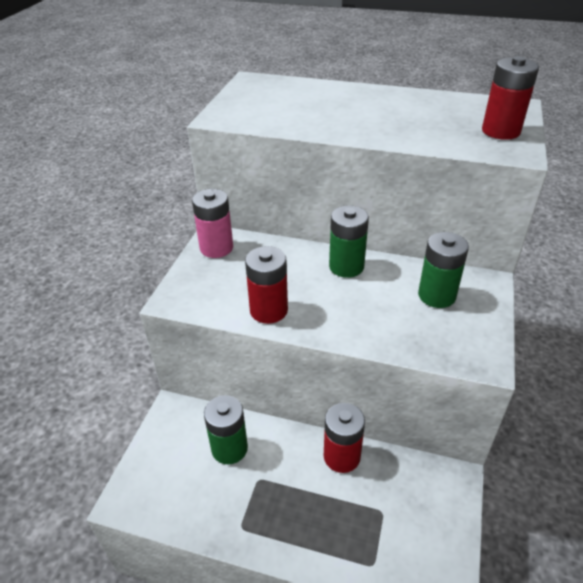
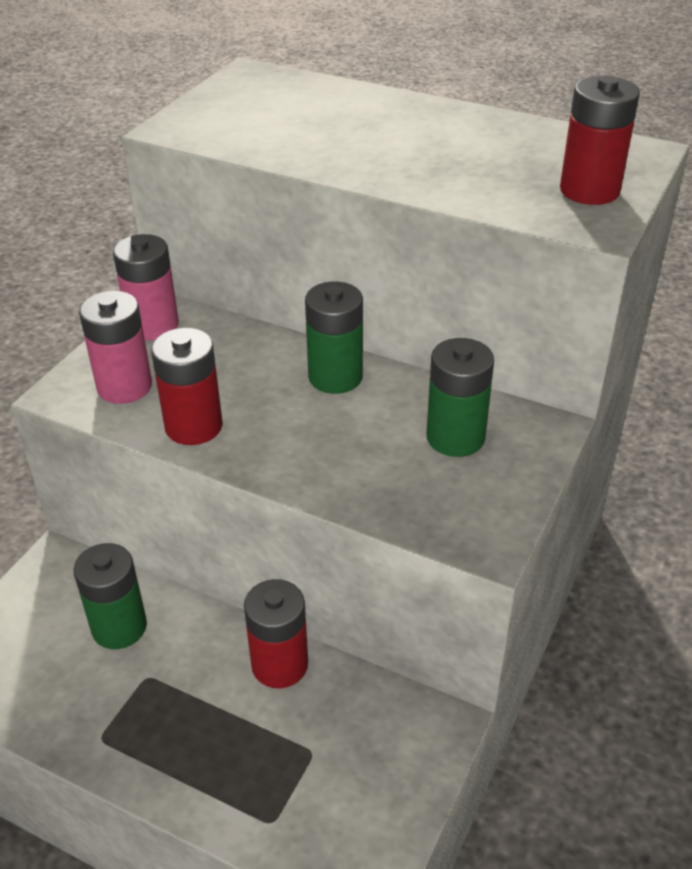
camera: 10 degrees right, 0 degrees up
(213, 290) = (124, 386): none -> pink battery

